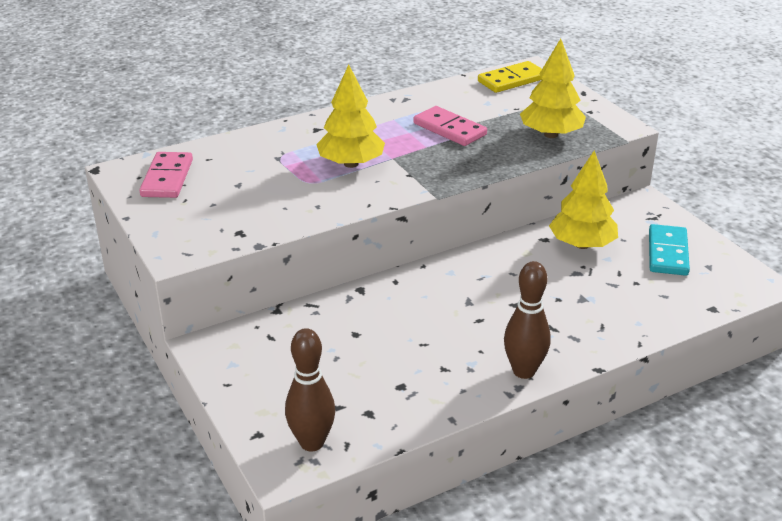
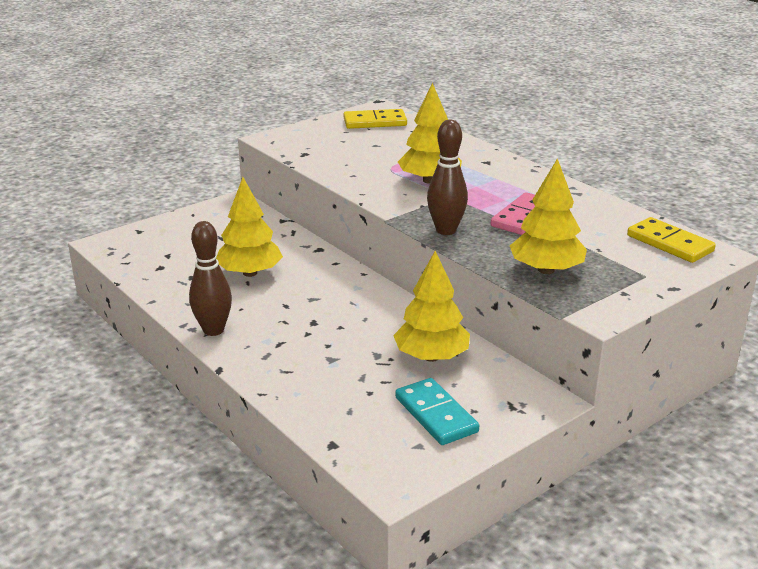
camera: 80 degrees right, 5 degrees down
(167, 178) = (375, 122): pink domino -> yellow domino
(312, 442) = (128, 250): brown bowling pin -> brown bowling pin (446, 230)
(403, 341) = (250, 273): none -> yellow tree
(667, 253) = (436, 415): turquoise domino -> turquoise domino turned 60 degrees clockwise

